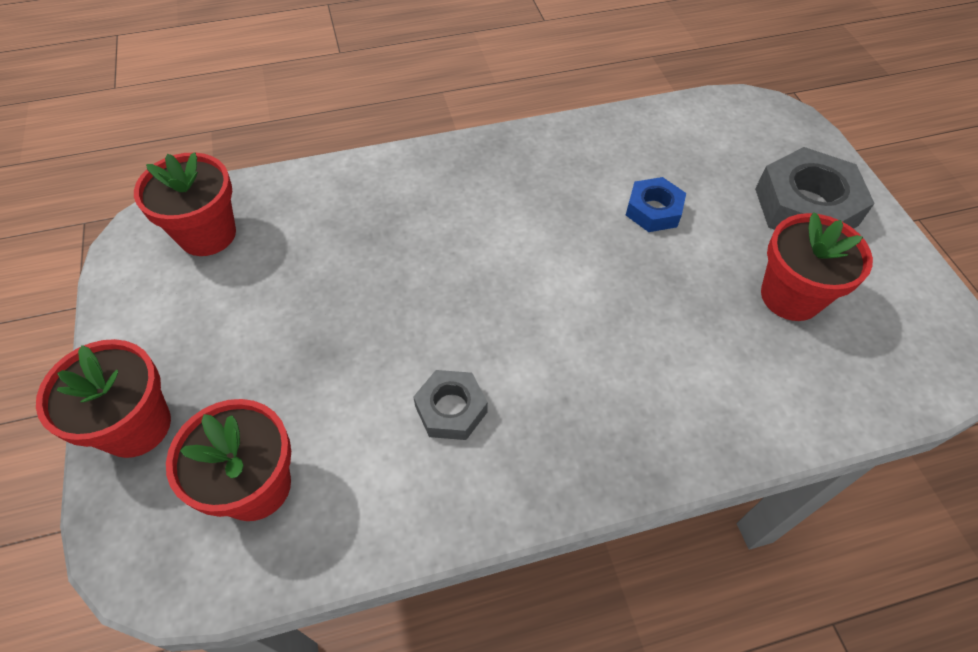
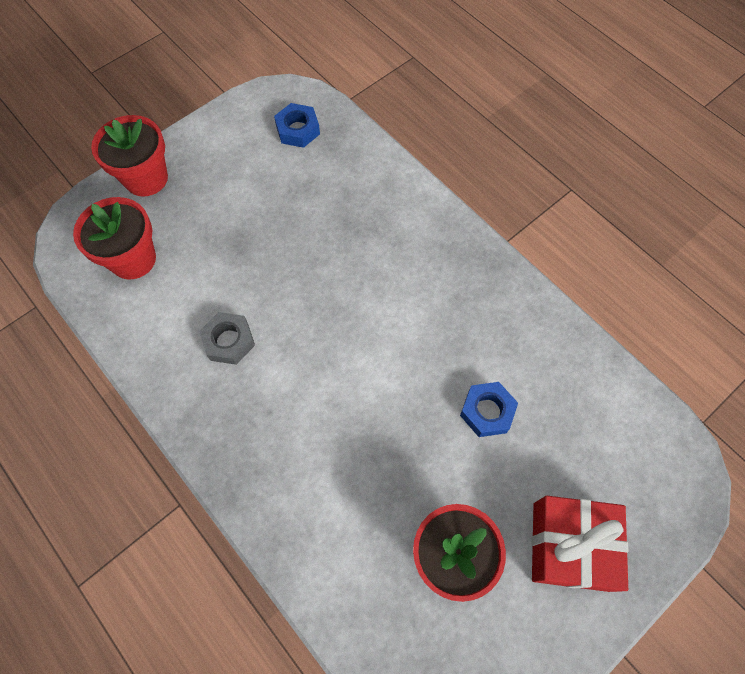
camera: 65 degrees right, 10 degrees up
(207, 234) = (297, 130): red flower pot -> blue nut
(806, 207) = (570, 546): grey nut -> red gift

